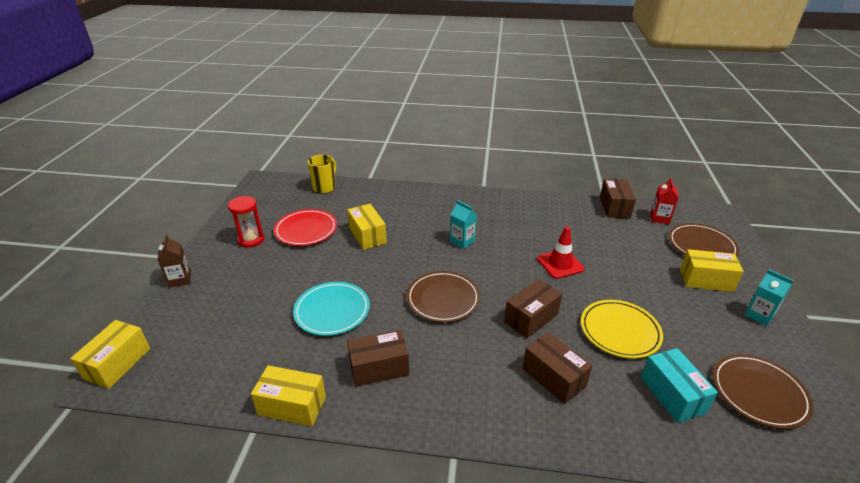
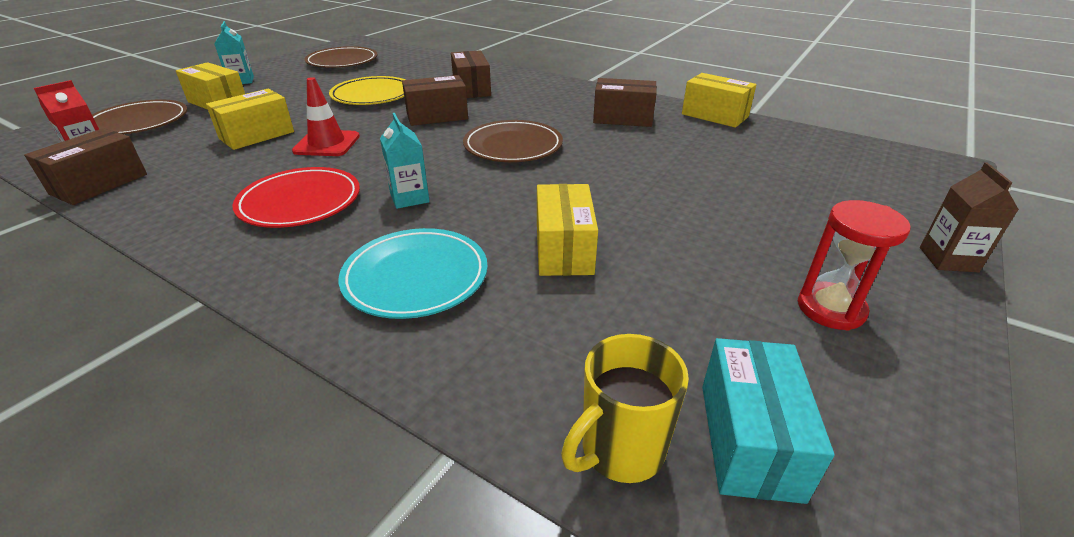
camera: 155 degrees left, 0 degrees up
(118, 363) = (947, 175): yellow box -> yellow box (257, 135)
(306, 230) = (695, 298): red plate -> red plate (300, 202)
(332, 311) = (662, 165): turquoise plate -> turquoise plate (416, 277)
(672, 395) = (399, 70): turquoise box -> turquoise box (749, 439)

